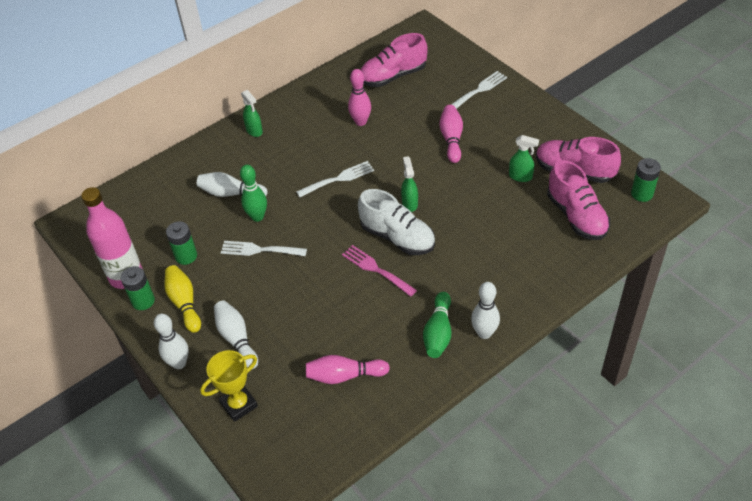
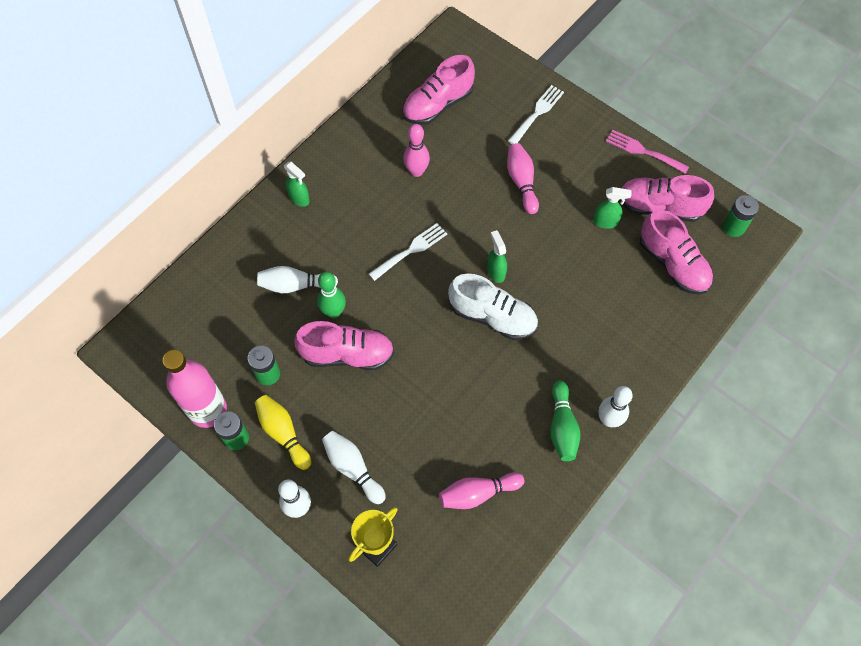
camera: 15 degrees left, 15 degrees up
(259, 250) = (347, 354): white fork -> pink shoe
(376, 269) = (479, 360): pink fork -> pink fork (643, 151)

